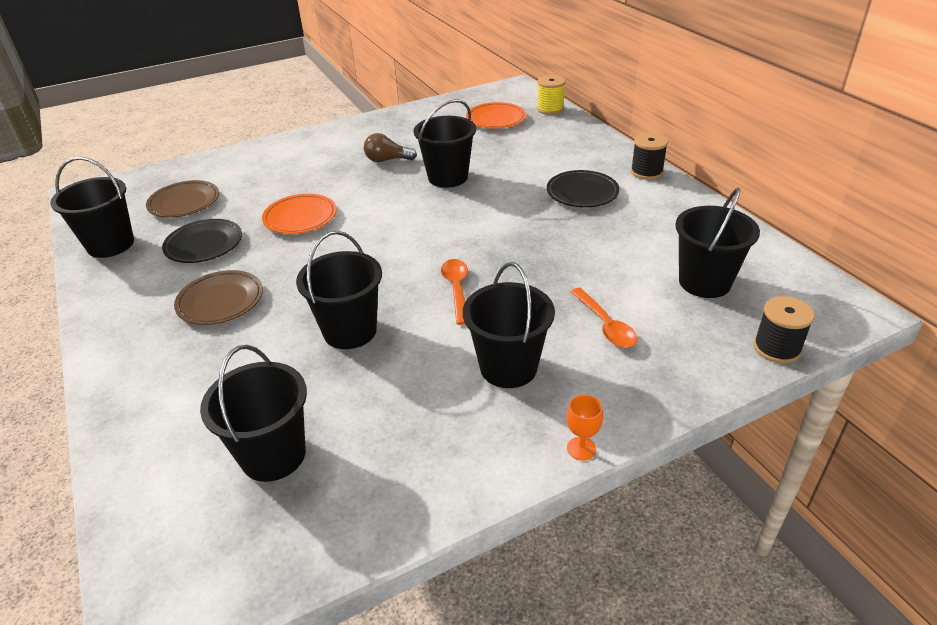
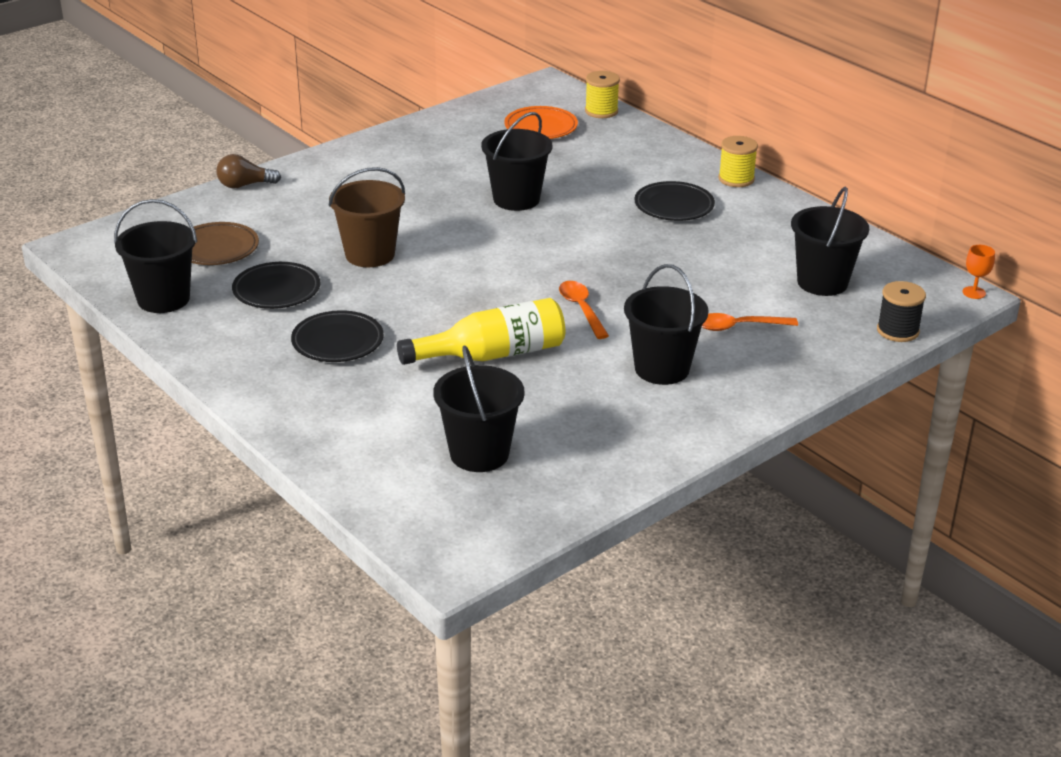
camera: 15 degrees left, 5 degrees down
(220, 301) = (337, 342): brown plate -> black plate
(300, 218) = (370, 254): orange plate -> brown bucket
(350, 331) = (492, 354): black bucket -> yellow bottle
(387, 160) = (433, 184): brown light bulb -> brown light bulb (244, 185)
(581, 448) = (749, 419): orange goblet -> orange goblet (974, 292)
(605, 325) = (739, 327): orange spoon -> orange spoon turned 120 degrees clockwise
(646, 172) = (736, 179): black spool -> yellow spool

